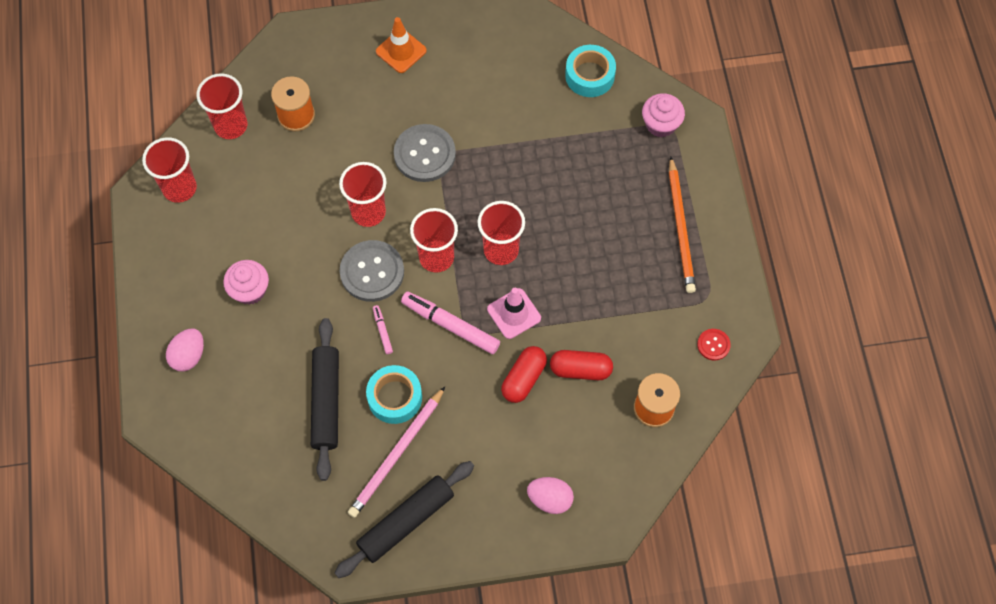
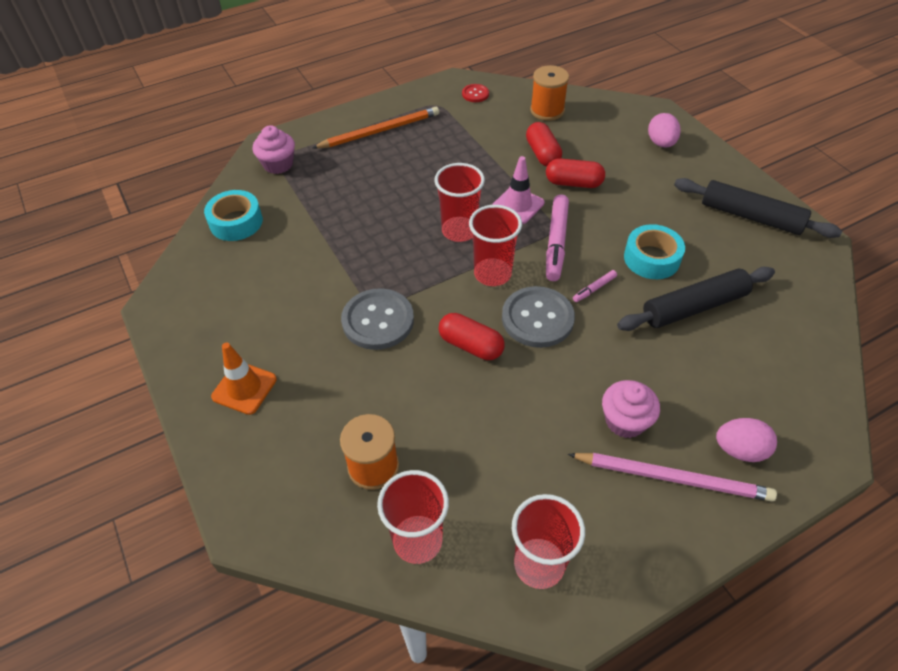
camera: 110 degrees left, 15 degrees down
(368, 212) = (470, 345): red cup -> red capsule
(396, 454) = (701, 240): pink pencil -> pink pencil (673, 478)

